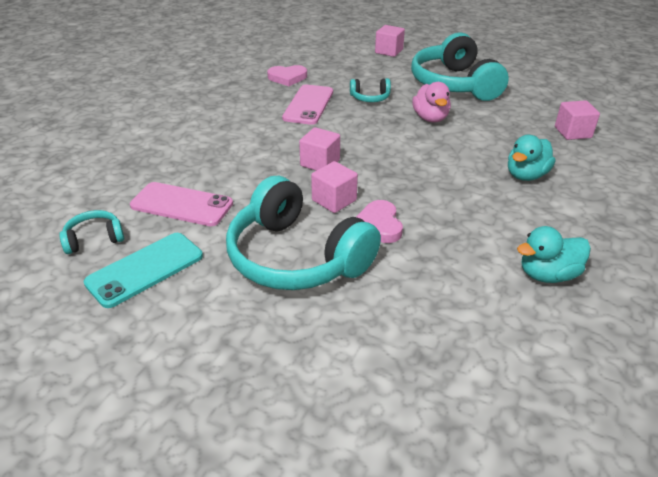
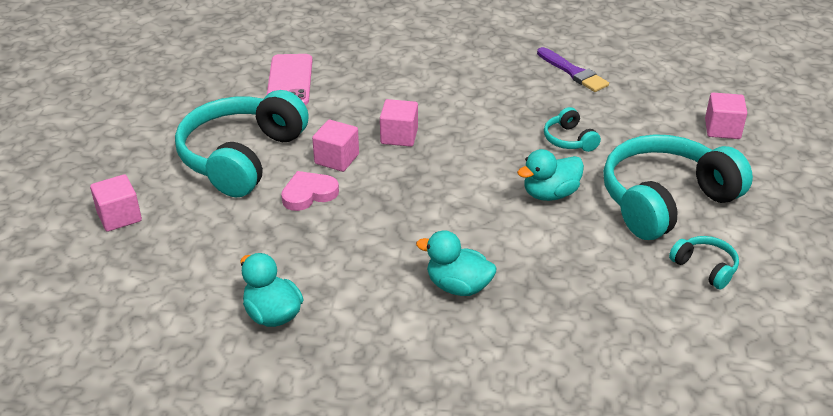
camera: 70 degrees right, 0 degrees up
(94, 239) = (227, 57): turquoise headphones -> turquoise headphones (705, 268)
(145, 269) = (200, 91): turquoise phone -> none
(287, 78) = (573, 72): pink heart -> purple brush
(308, 105) = (517, 101): pink phone -> none
(430, 118) = (550, 194): pink duck -> turquoise duck
(572, 132) = (600, 324): pink cube -> pink cube (119, 217)

